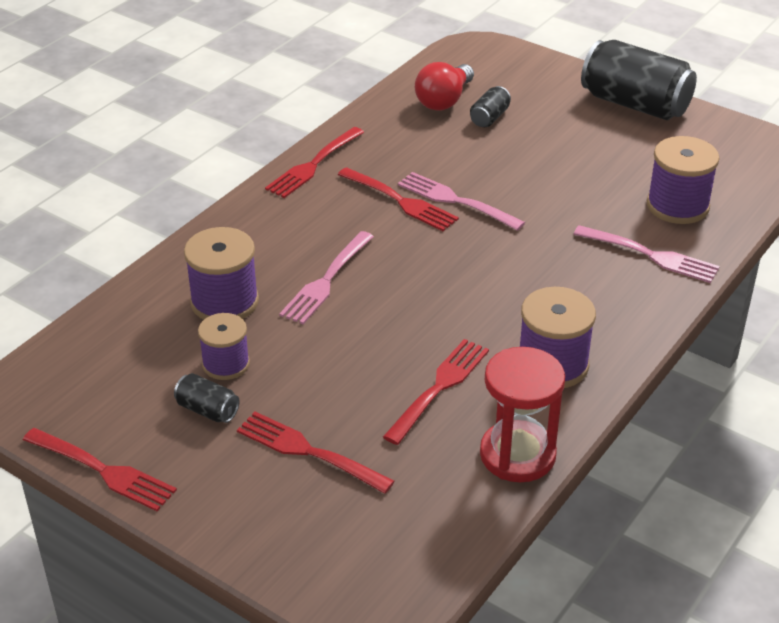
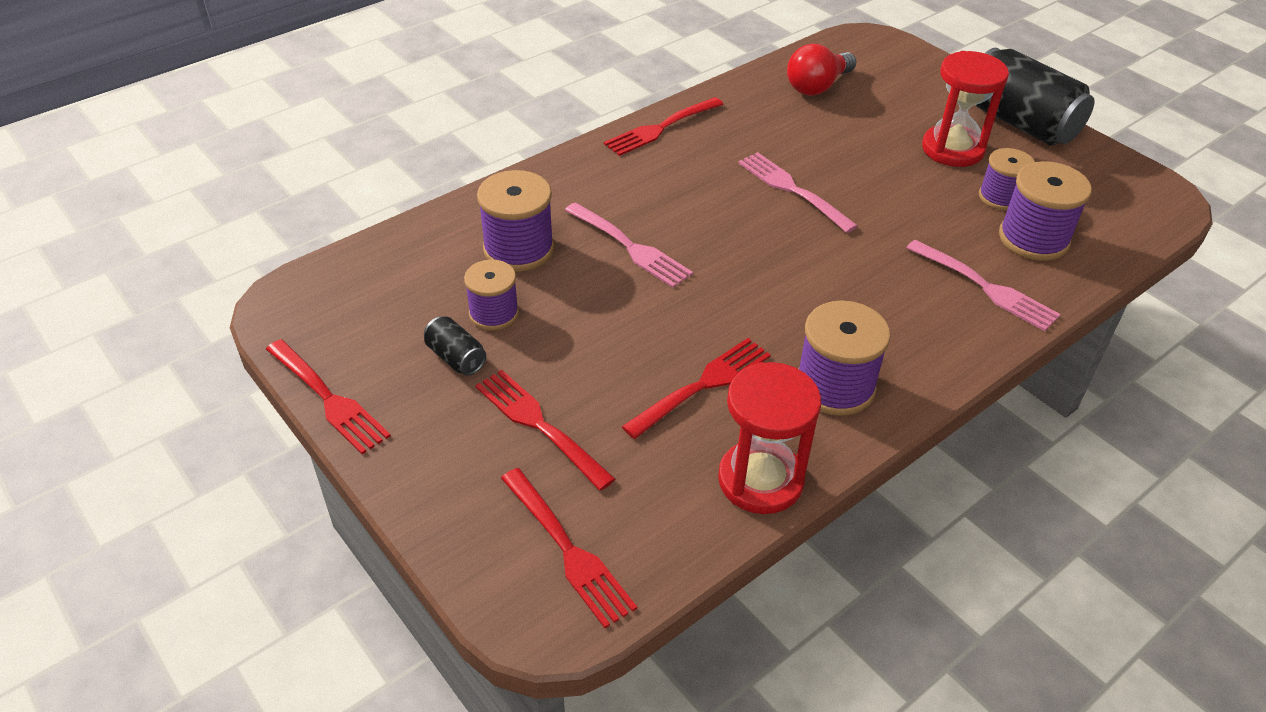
camera: 15 degrees right, 5 degrees up
(327, 280) = (629, 247): pink fork -> pink fork turned 90 degrees counterclockwise
(399, 201) = (734, 179): red fork -> red fork (566, 549)
(489, 118) = (858, 111): black can -> none
(584, 138) = (952, 149): none -> red hourglass
(638, 174) = (1000, 197): none -> purple spool

